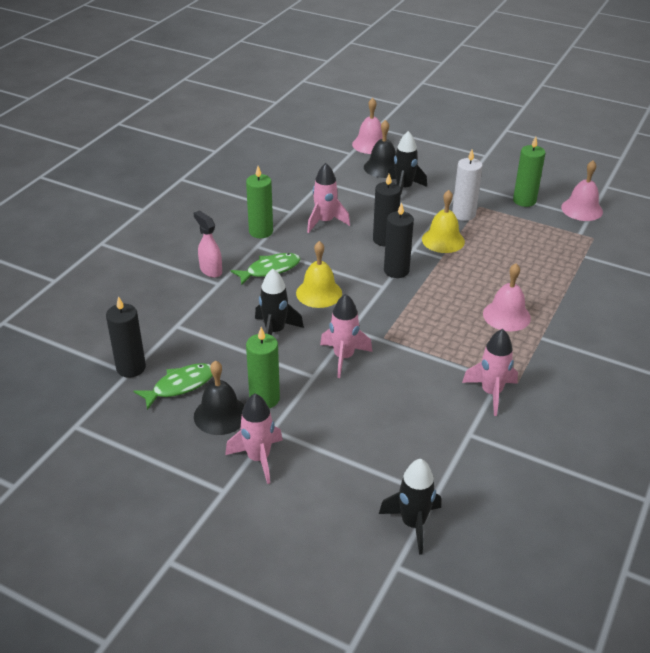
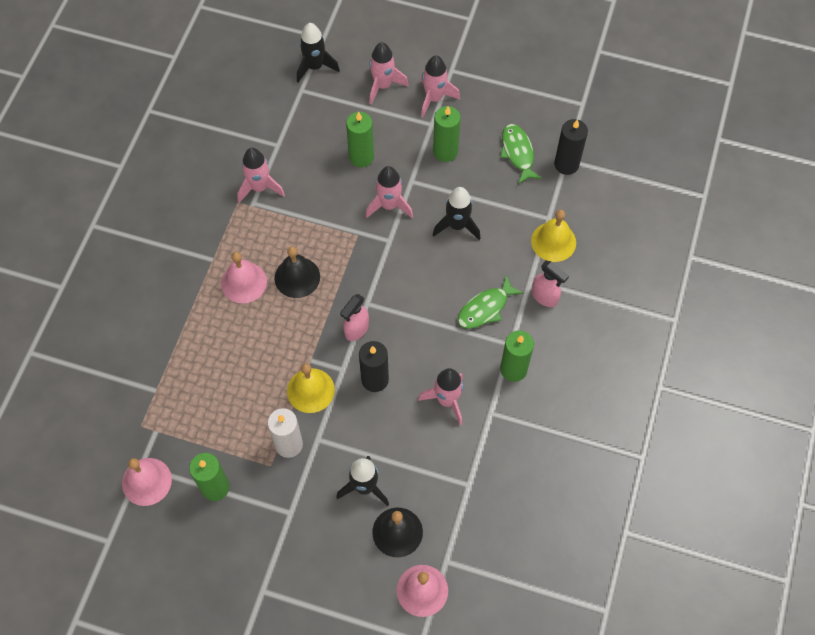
camera: 170 degrees right, 25 degrees up
(180, 386) = (518, 153): green fish -> green fish turned 120 degrees clockwise
(220, 415) = (475, 131): black bell -> black bell (297, 277)
(319, 293) = (428, 283): yellow bell -> yellow bell (553, 241)
(322, 484) = (383, 85): none -> pink rocket
(366, 407) = (361, 157): none -> green candle
(396, 271) = (356, 329): black candle -> pink spray bottle

